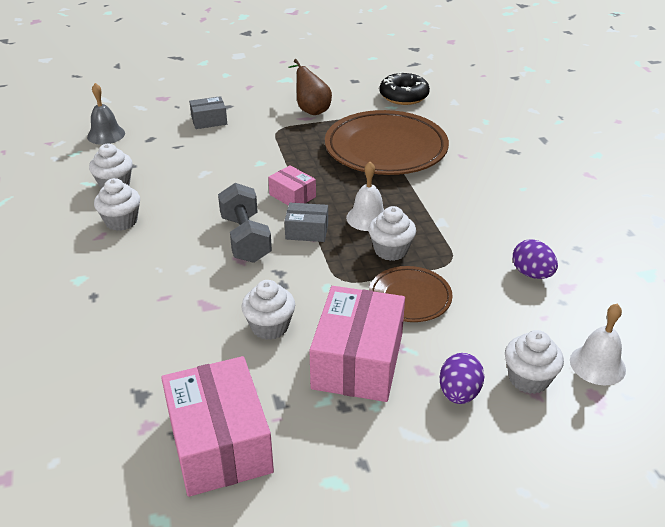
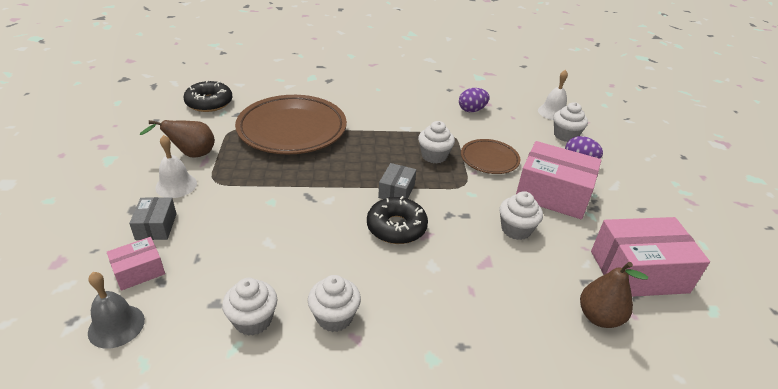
camera: 80 degrees left, 0 degrees up
(136, 397) = (599, 317): none -> brown pear
(245, 239) = (396, 227): grey dumbbell -> black donut
(292, 196) = (340, 190): pink box -> pink box (139, 271)
(367, 218) = (389, 158): white bell -> white bell (176, 185)

